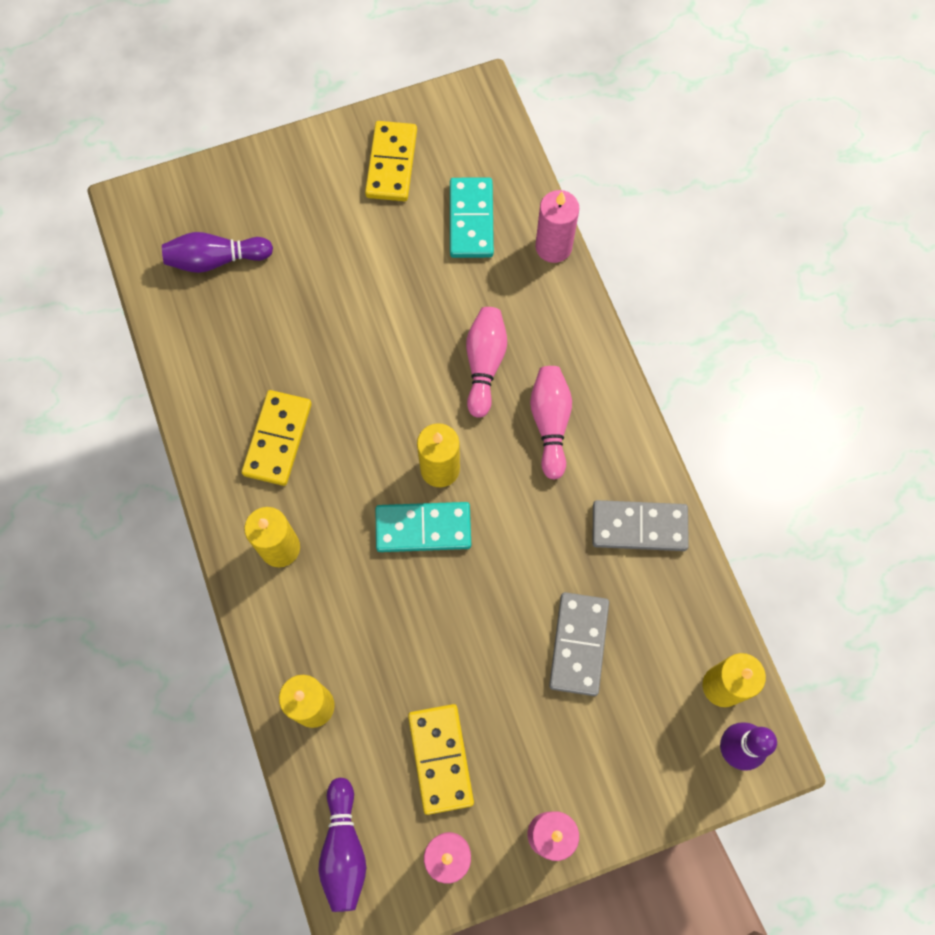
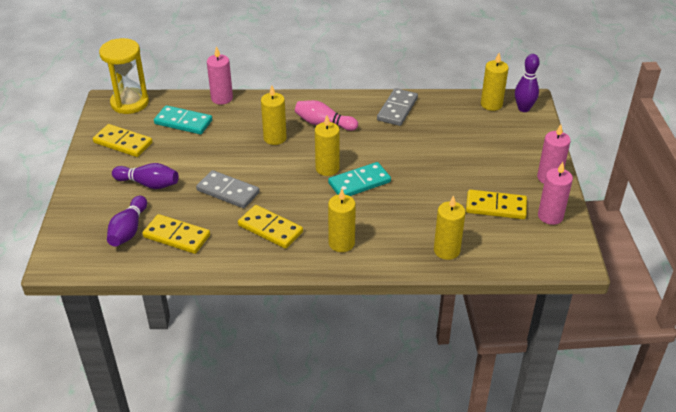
camera: 70 degrees left, 30 degrees down
(223, 324) = (176, 236): none -> yellow domino
(344, 848) = (535, 256): purple bowling pin -> purple bowling pin (148, 184)
(423, 528) = (359, 183): turquoise domino -> turquoise domino turned 45 degrees clockwise
(484, 364) = (275, 138): pink bowling pin -> yellow candle
(487, 126) = (129, 103): none -> yellow hourglass
(579, 644) = (451, 143): grey domino -> grey domino (228, 191)

